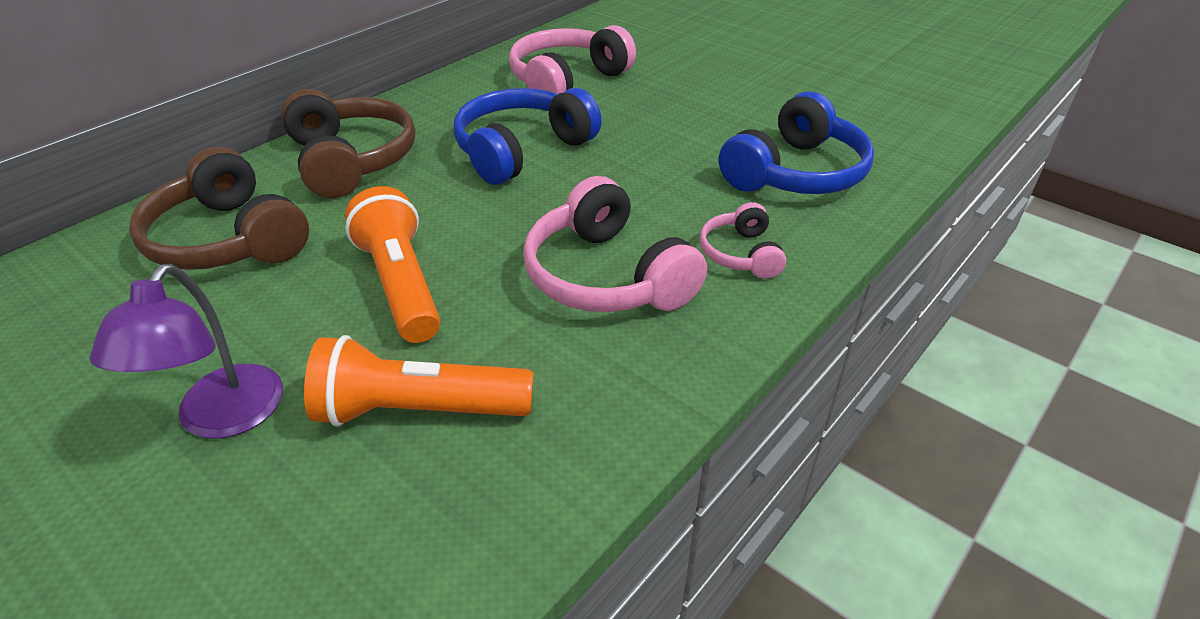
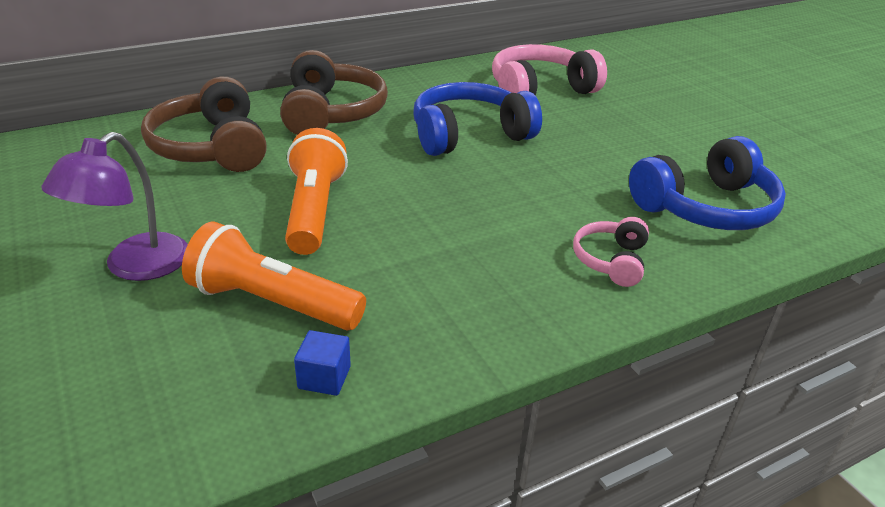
camera: 20 degrees right, 5 degrees down
(528, 477) = (324, 377): none -> blue cube
(607, 276) = (481, 247): pink headphones -> none

